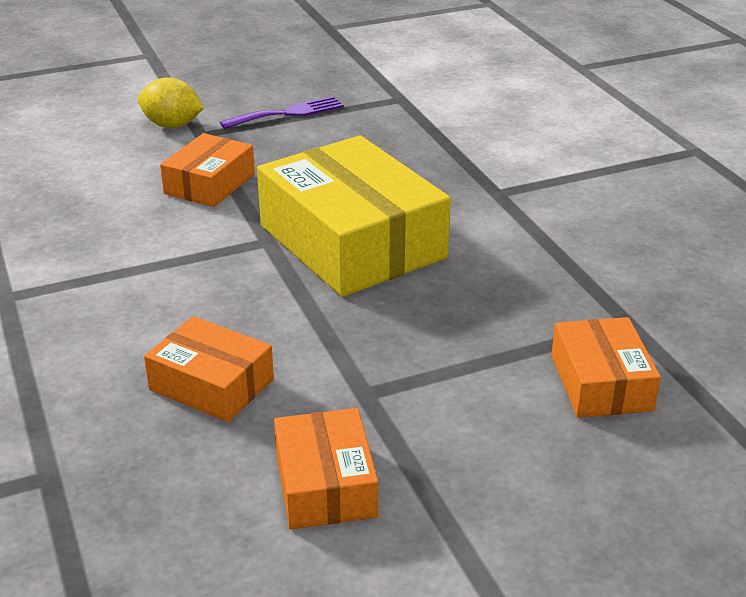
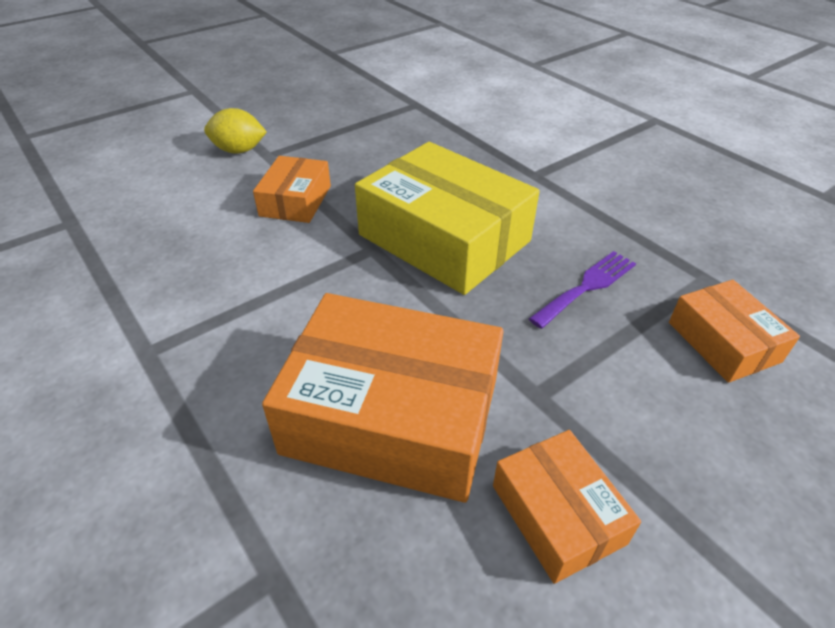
camera: 15 degrees left, 10 degrees up
(211, 384) = (392, 415): orange box -> orange box, size x1.91
(288, 113) = (332, 127): purple fork -> purple fork (587, 286)

